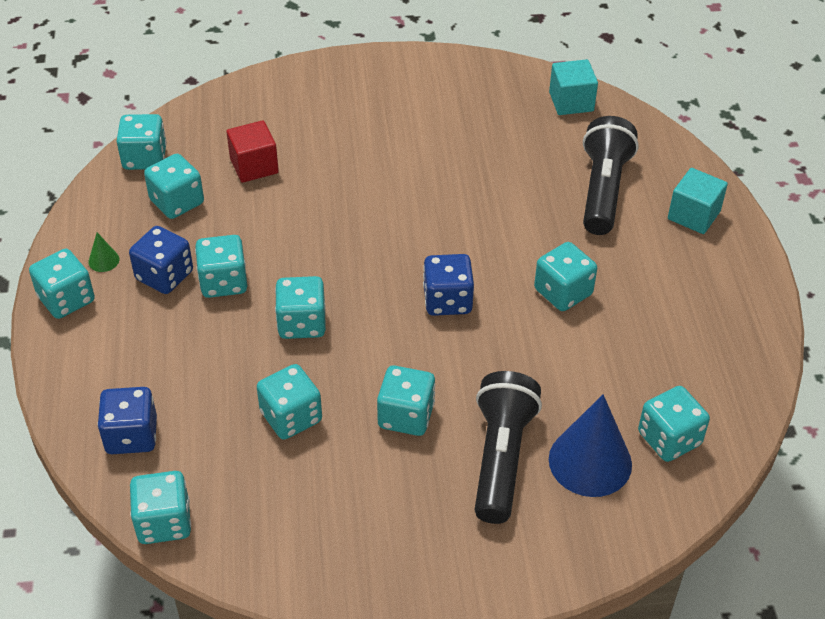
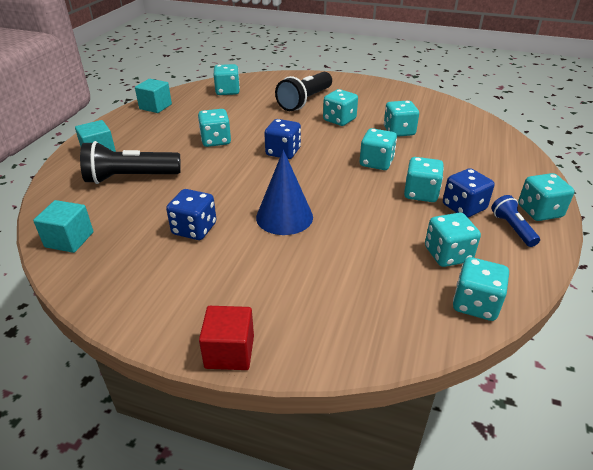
camera: 155 degrees left, 10 degrees down
(104, 260) = (512, 228): green cone -> blue flashlight
(131, 435) = (489, 143): blue dice -> blue dice (194, 229)
(164, 522) = (473, 115): turquoise dice -> none
(254, 166) = (371, 265): red cube -> red cube (229, 352)
(590, 461) = (268, 93): blue cone -> blue cone (284, 217)
(603, 190) = (130, 178): black flashlight -> black flashlight turned 45 degrees clockwise
(741, 342) = (155, 106): none -> turquoise cube

